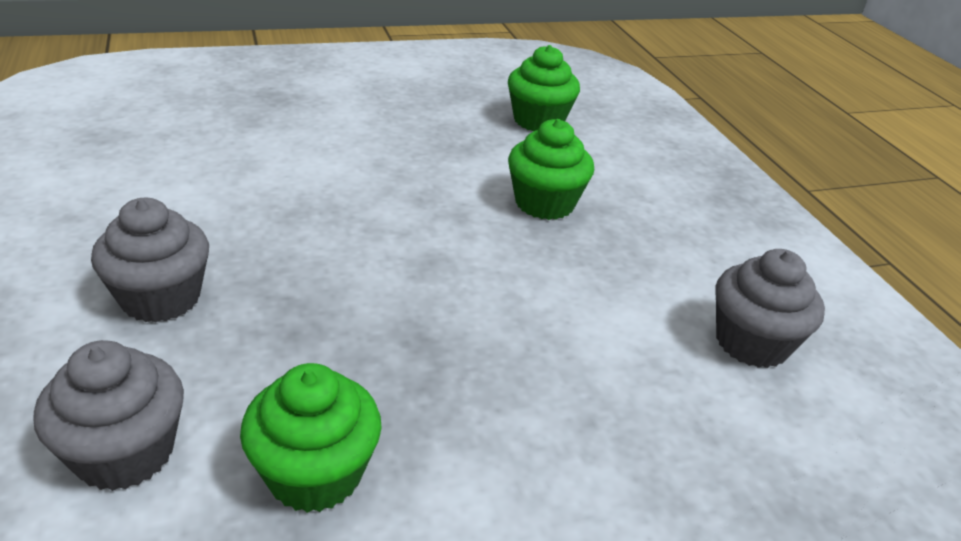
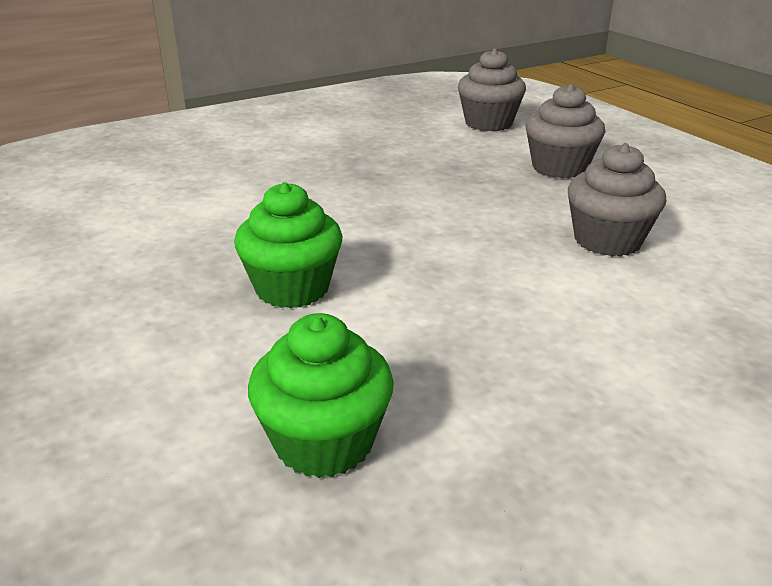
camera: 170 degrees right, 5 degrees down
(315, 474) = (393, 128): green cupcake -> none
(751, 342) = (105, 208): grey cupcake -> grey cupcake (607, 240)

